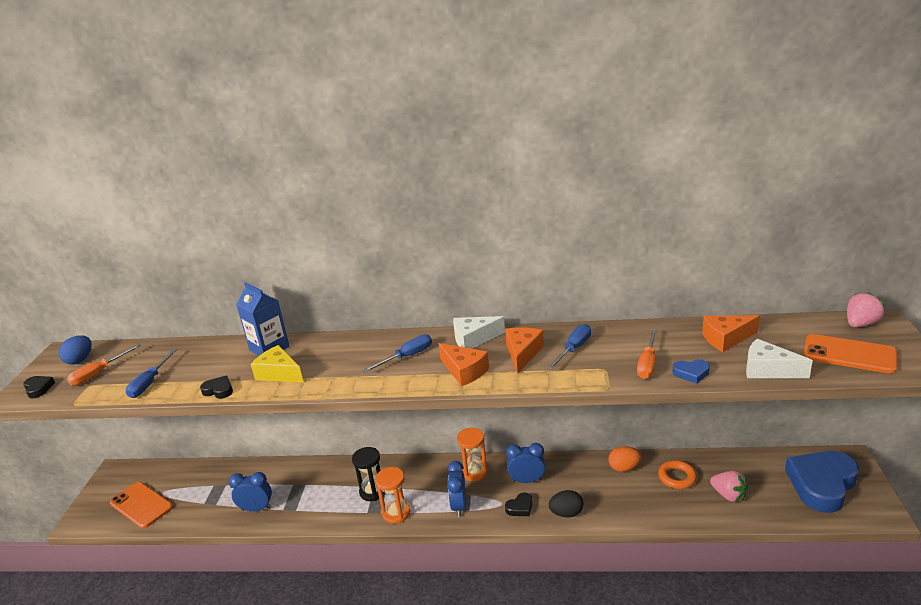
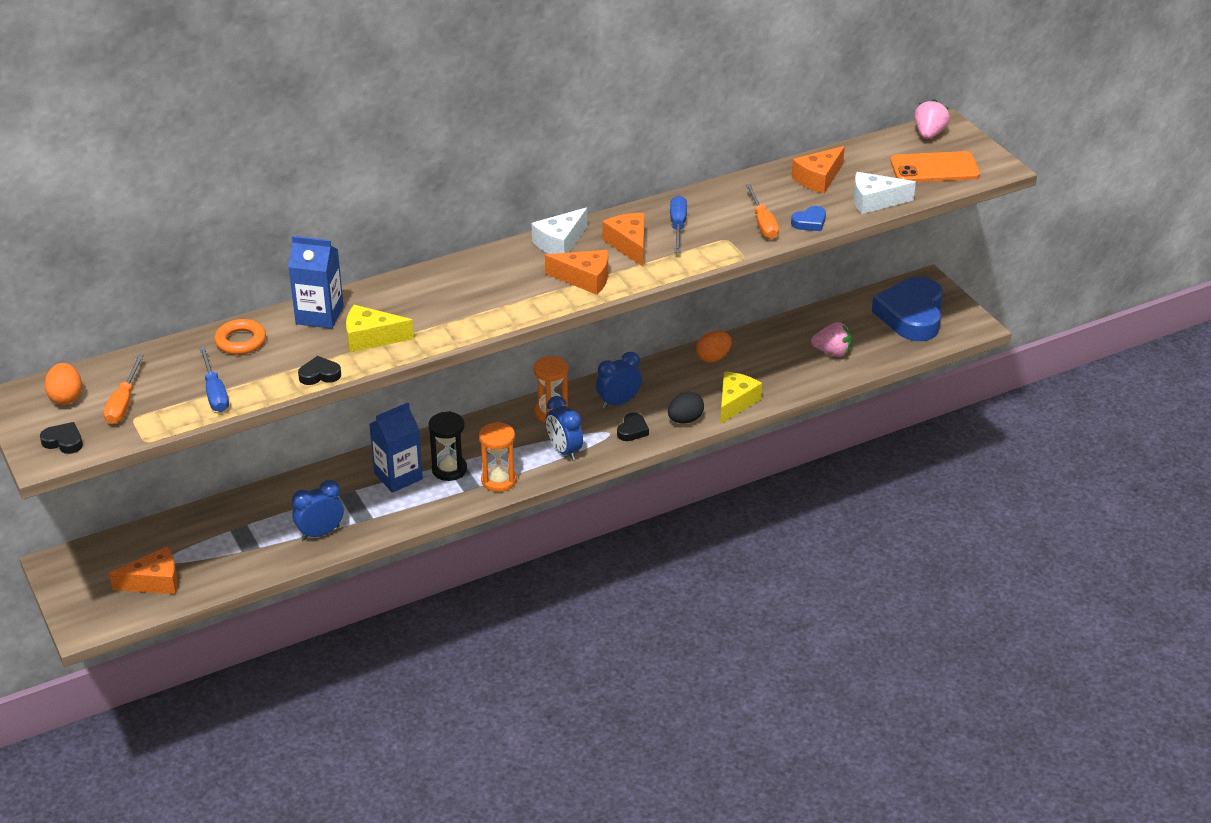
camera: 35 degrees left, 10 degrees up
(80, 360) = (66, 397): blue egg -> orange egg
(141, 505) = (154, 582): orange phone -> orange cheese
(338, 484) = (398, 476): none -> blue carton
(407, 357) = (503, 281): blue screwdriver -> none
(617, 512) = (735, 402): none -> yellow cheese
(677, 477) = (773, 351): orange ring -> orange ring (241, 341)

